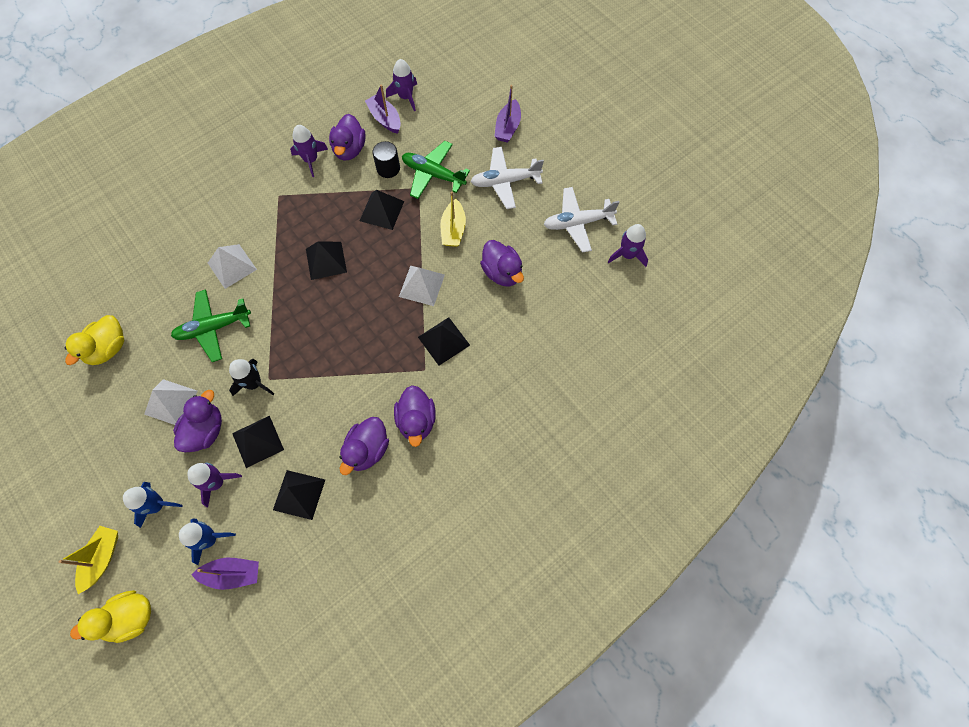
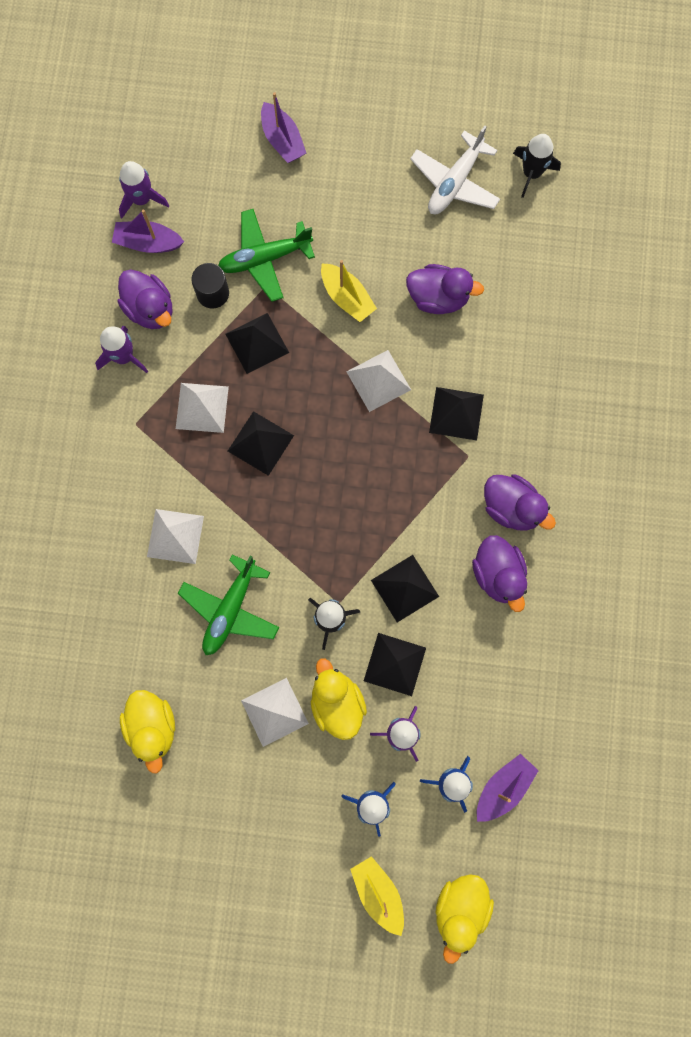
camera: 45 degrees left, 10 degrees up
(205, 430) = (337, 703): purple duck -> yellow duck
(299, 494) = (483, 670): black pyramid -> black pyramid (405, 588)
(318, 217) = (202, 407): none -> white pyramid
(505, 181) = (342, 202): white plane -> none
(627, 255) = (531, 173): purple rocket -> black rocket

